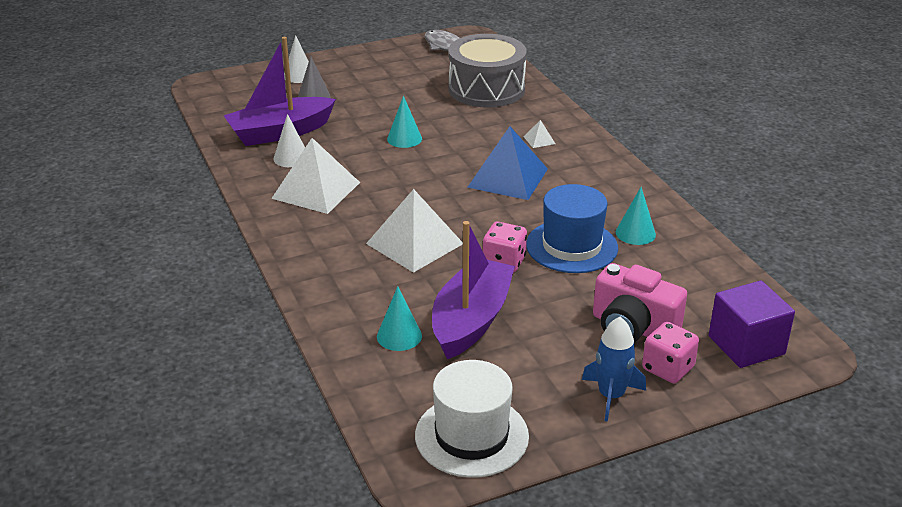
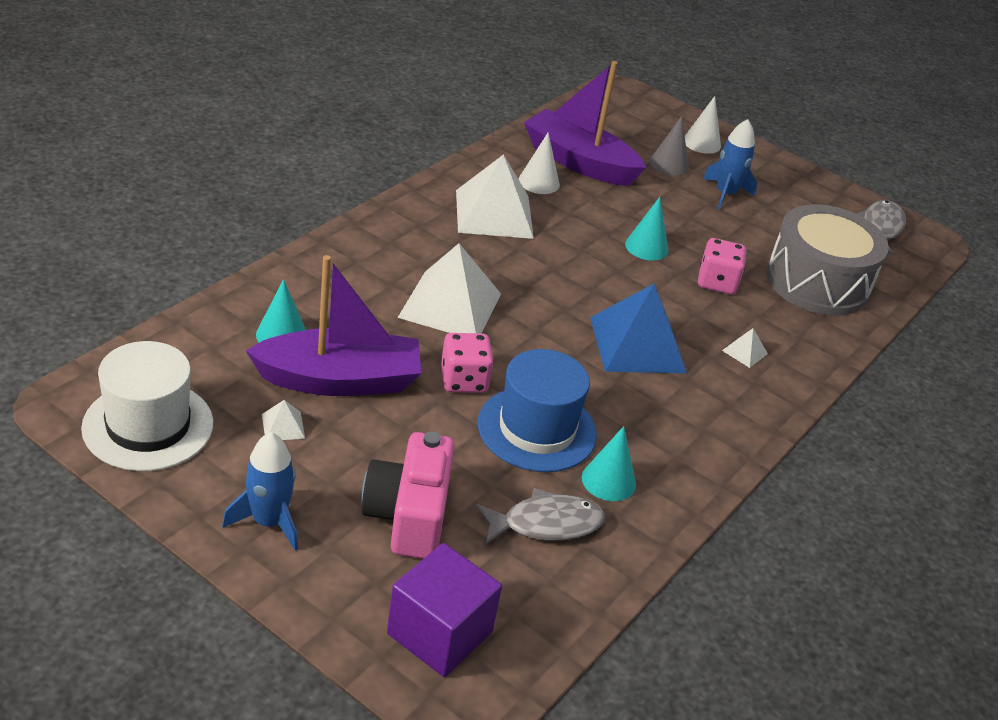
camera: 55 degrees right, 5 degrees up
(367, 88) = (725, 194): none -> blue rocket
(509, 362) = (283, 426): none -> white pyramid
(664, 271) = (546, 524): none -> grey fish
(668, 368) = (347, 563): pink dice -> pink dice (717, 282)

